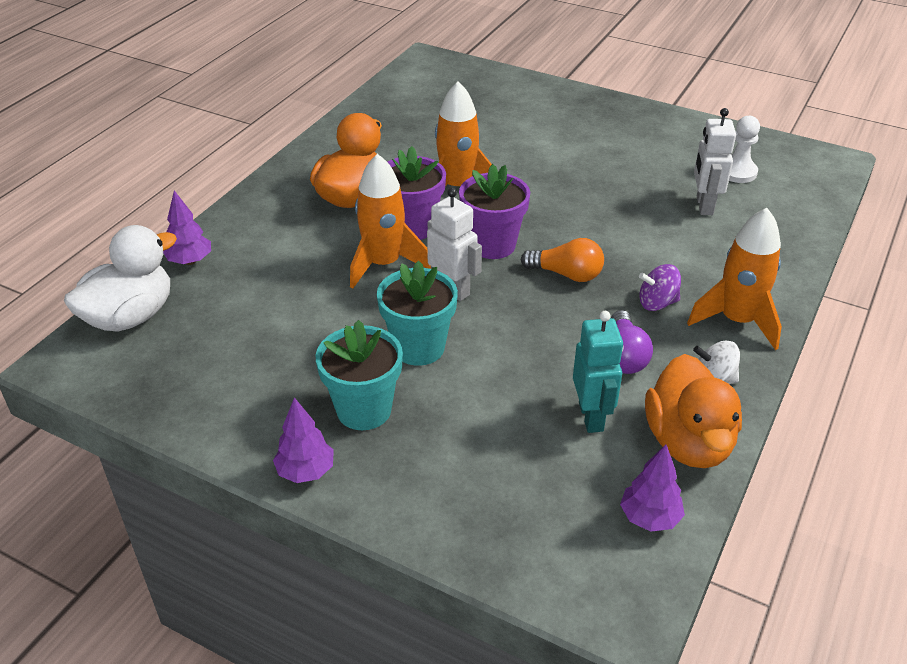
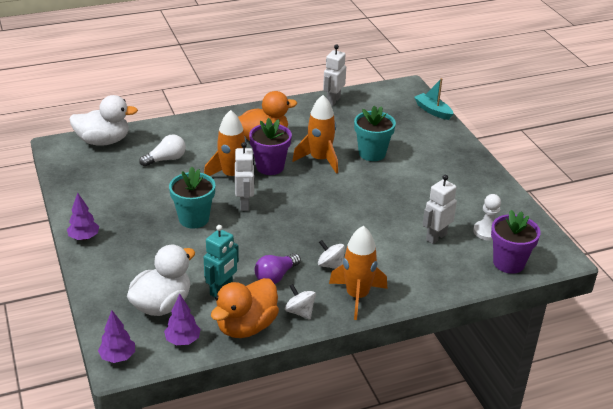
camera: 40 degrees right, 5 degrees down
(190, 261) = (156, 131): purple tree -> purple tree (118, 357)
(263, 291) = (166, 159): none -> white light bulb
(364, 410) = (136, 229): turquoise flower pot -> turquoise flower pot (372, 153)
(368, 112) = (333, 101): none -> white robot
(492, 245) = (294, 195): purple flower pot -> purple flower pot (508, 263)
(493, 73) = (433, 111): none -> turquoise boat
(553, 490) = (162, 305): none -> white duck
(566, 274) = (308, 227): orange light bulb -> none
(657, 303) = (330, 265): purple spinning top -> white spinning top

